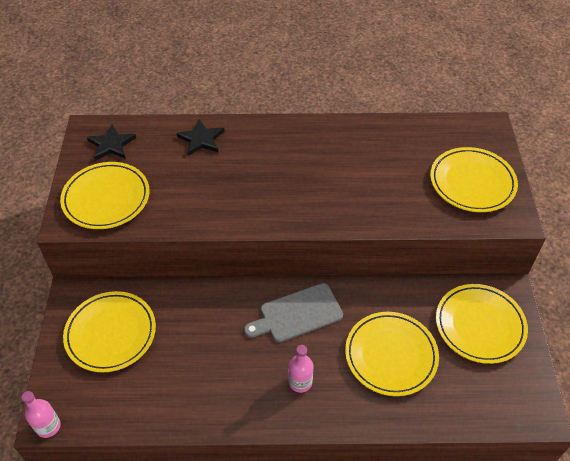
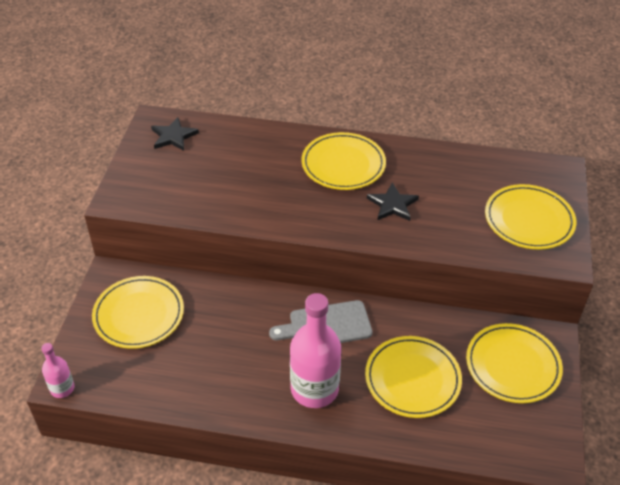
camera: 10 degrees right, 5 degrees down
(106, 198) = (158, 184): yellow plate -> yellow plate (343, 165)
(201, 139) = (262, 143): black star -> black star (392, 204)
(300, 382) = (314, 389): pink bottle -> pink bottle, size x1.98

